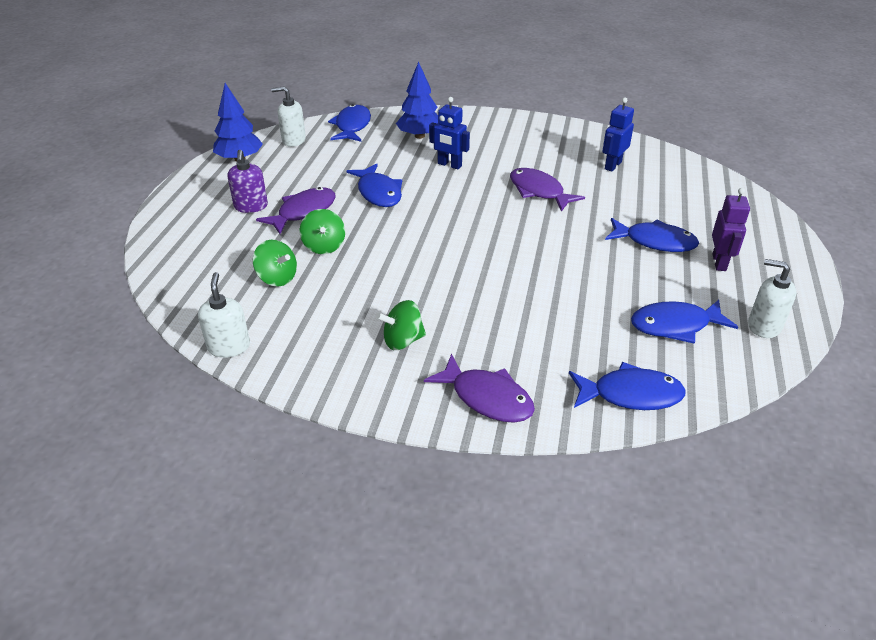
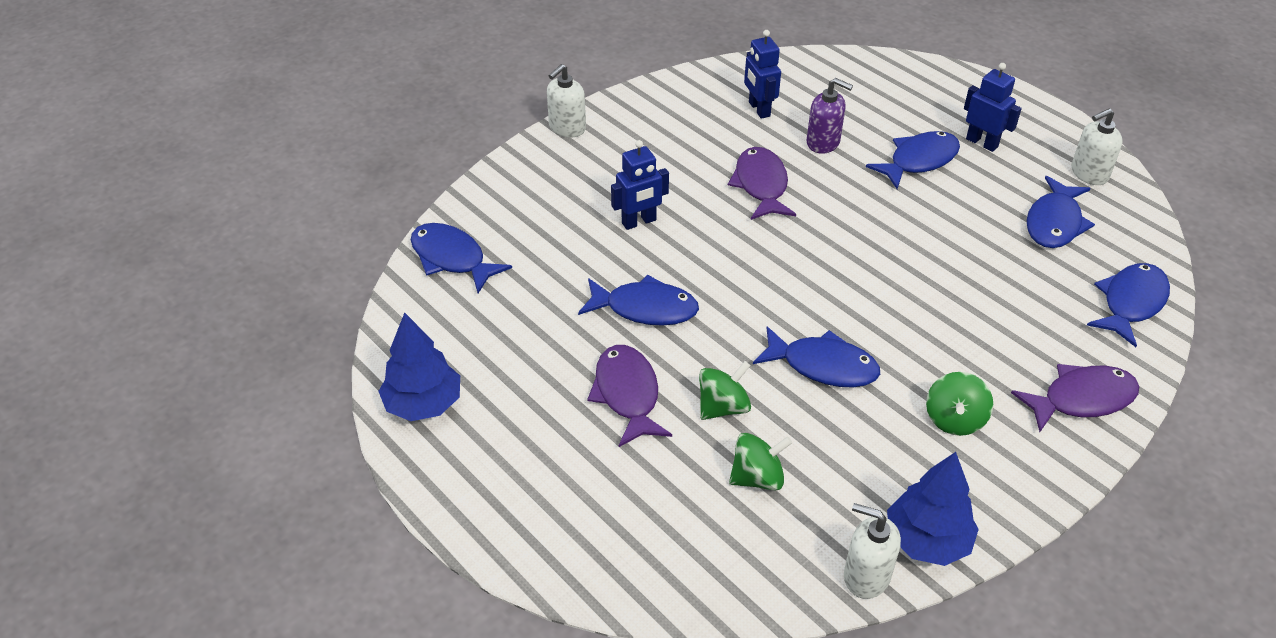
camera: 55 degrees left, 5 degrees up
(251, 206) = (566, 440): purple soap dispenser -> purple soap dispenser (823, 143)
(293, 140) = (429, 329): white soap dispenser -> white soap dispenser (567, 128)
(324, 246) = (723, 407): green spinning top -> green spinning top turned 60 degrees counterclockwise
(397, 270) = (822, 366): none -> blue fish
(419, 136) = (544, 213): blue tree -> blue tree (926, 540)
(539, 191) = (761, 185): purple fish -> purple fish turned 90 degrees clockwise
(719, 262) = (982, 143): purple robot -> blue robot

